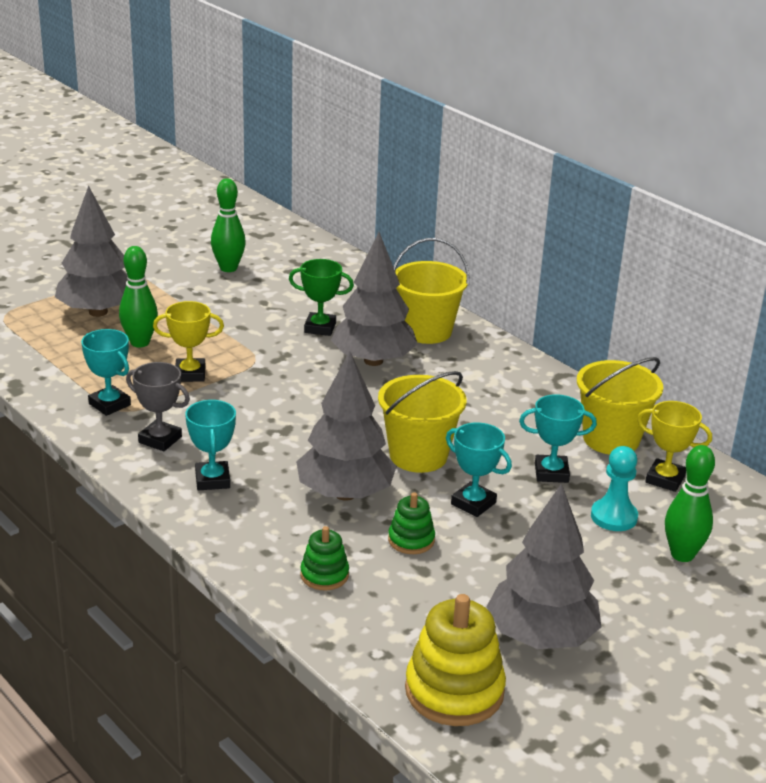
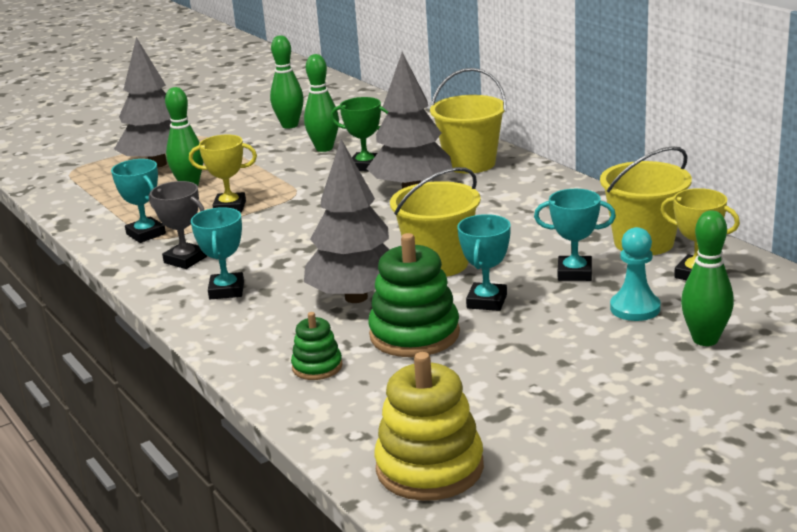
camera: 10 degrees right, 5 degrees down
(272, 302) = (324, 148): none -> green bowling pin
(411, 540) = (414, 334): green stacking toy -> green stacking toy, size x1.85
(473, 503) = (487, 301): turquoise trophy -> turquoise trophy turned 60 degrees clockwise
(541, 637) = (535, 417): grey tree -> none

